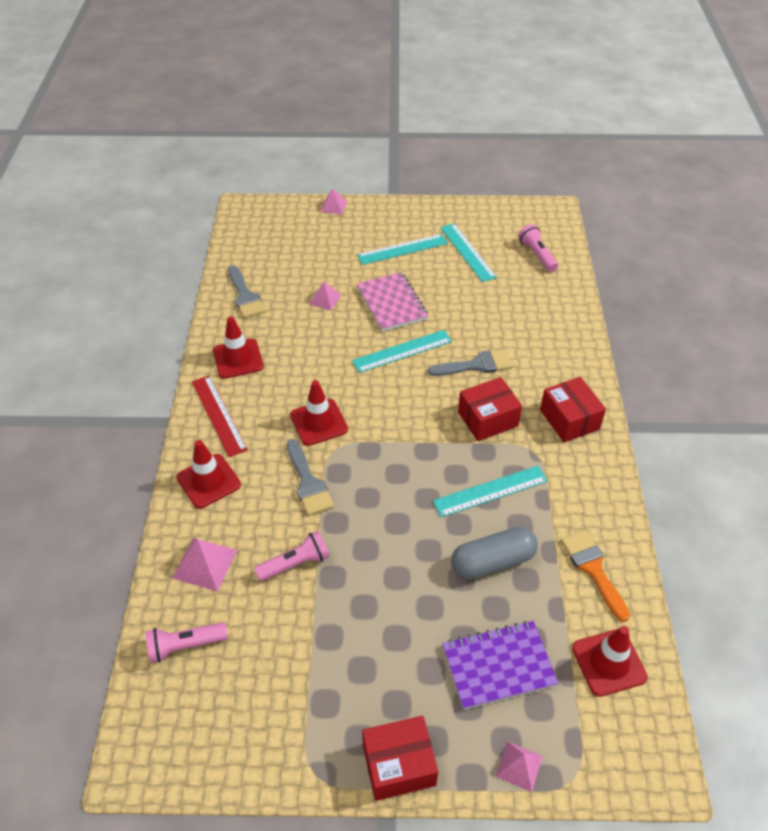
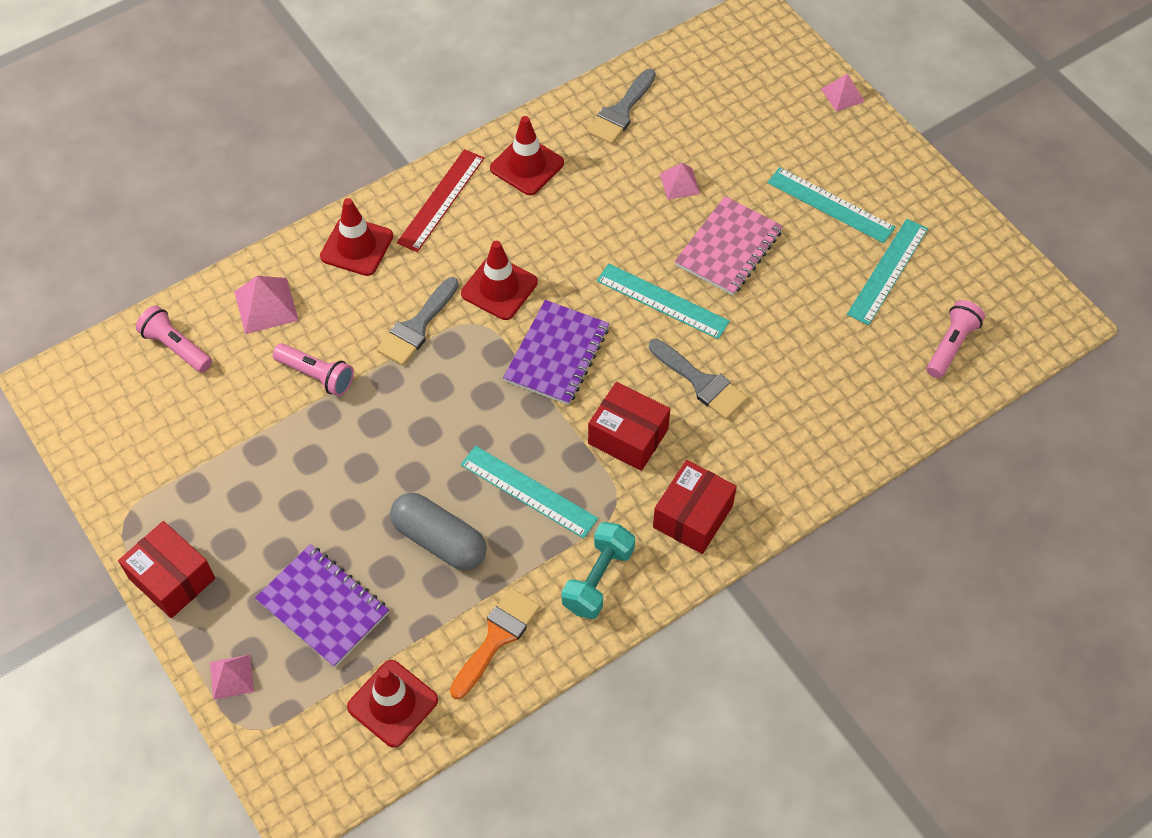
camera: 55 degrees right, 10 degrees up
(397, 421) = (557, 354): none -> purple notebook
(583, 490) = (598, 579): none -> turquoise dumbbell

